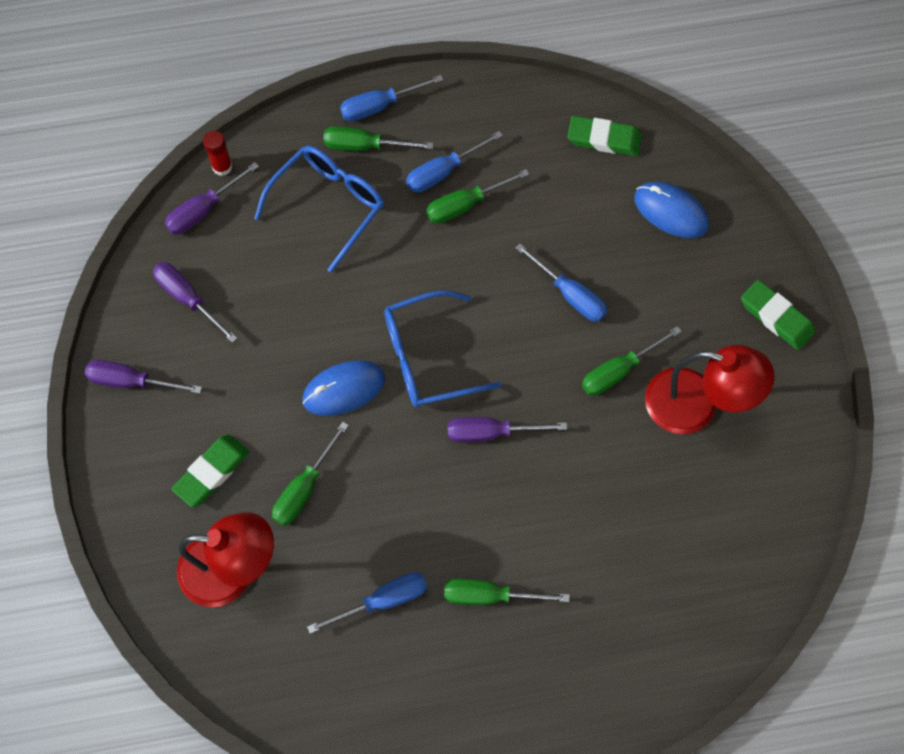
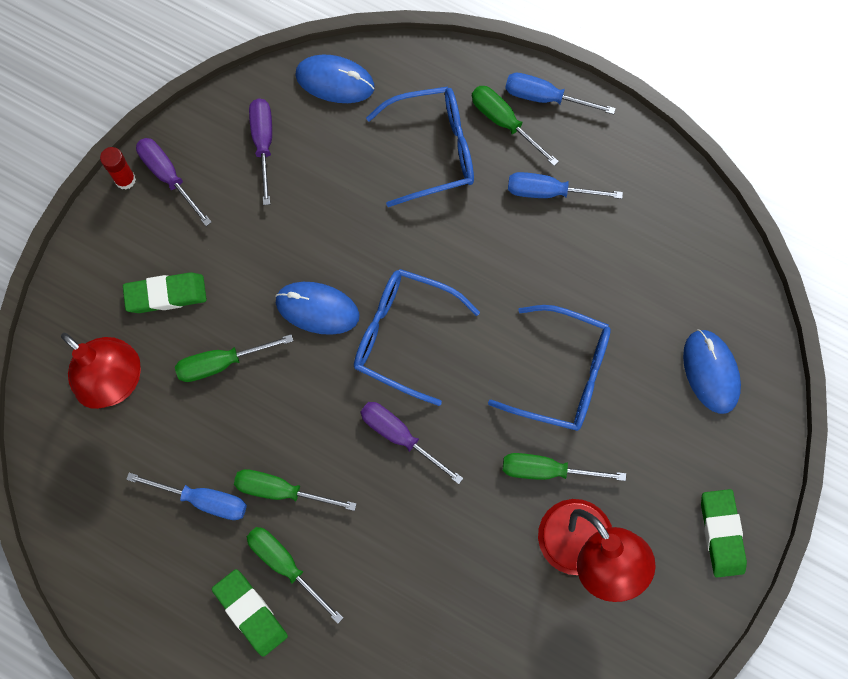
camera: 40 degrees right, 5 degrees up
(204, 210) = (335, 81): purple screwdriver -> blue mouse
(222, 167) = (378, 56): red glue stick -> red glue stick (125, 180)
(465, 205) = (543, 233): green screwdriver -> green screwdriver (281, 491)
(570, 294) = (562, 375): blue screwdriver -> blue glasses
(604, 139) = (708, 266): green eraser -> green eraser (250, 612)

